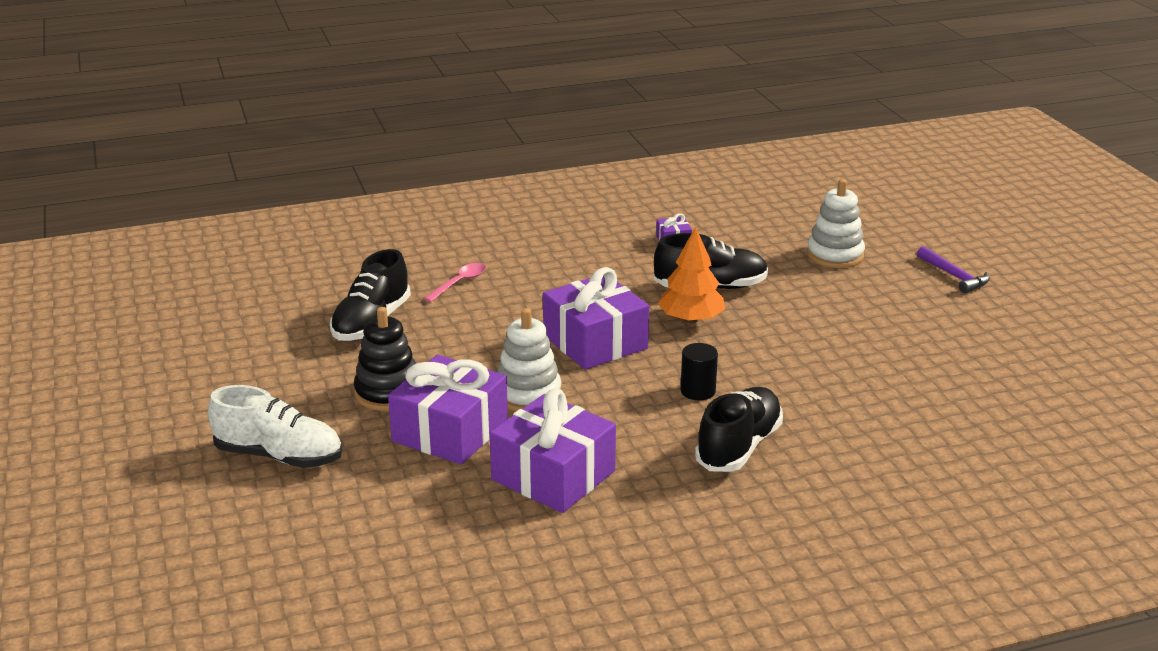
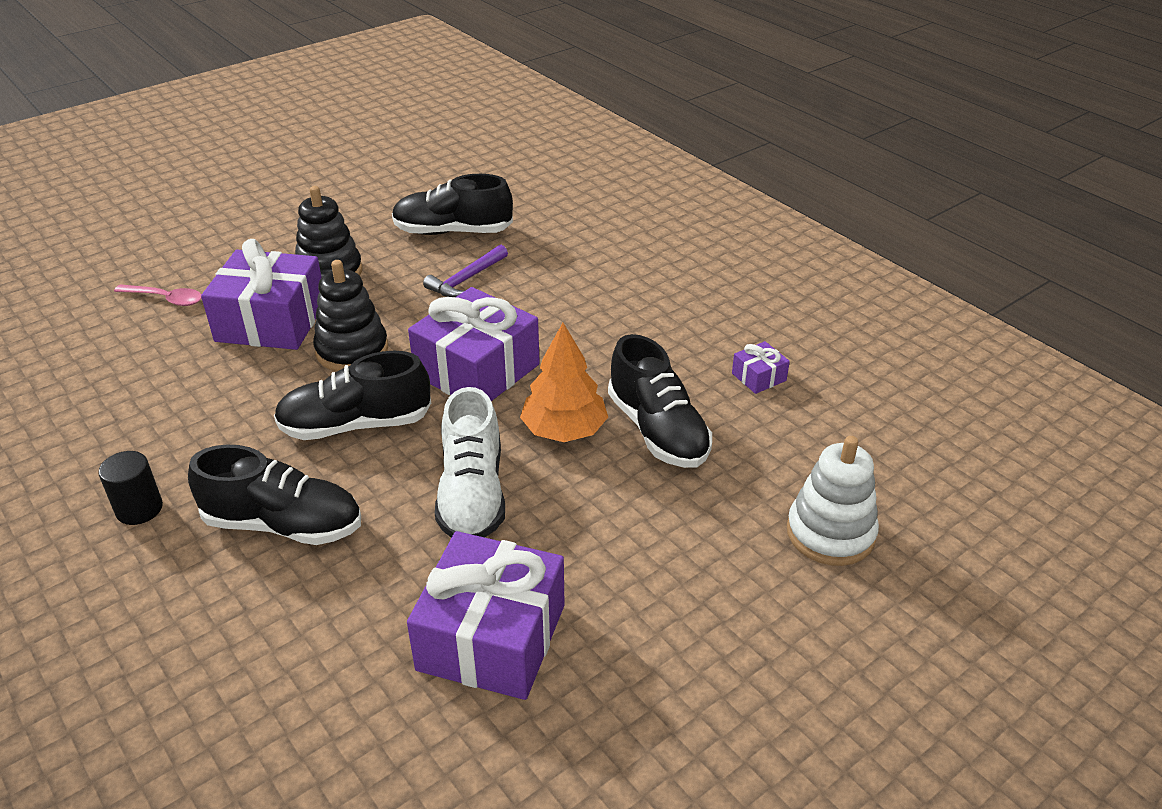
camera: 70 degrees right, 10 degrees up
(279, 456) = (213, 248): white shoe -> white shoe (472, 494)
(459, 283) = (558, 258): pink spoon -> pink spoon (165, 299)
(528, 394) = (352, 350): white stacking toy -> black stacking toy
(553, 475) = (204, 400): purple gift -> purple gift (492, 637)
(634, 403) = (355, 425): none -> black shoe
(698, 391) = (398, 468): black cylinder -> black cylinder (139, 509)
(954, 276) = (861, 689): purple hammer -> purple hammer (466, 279)

